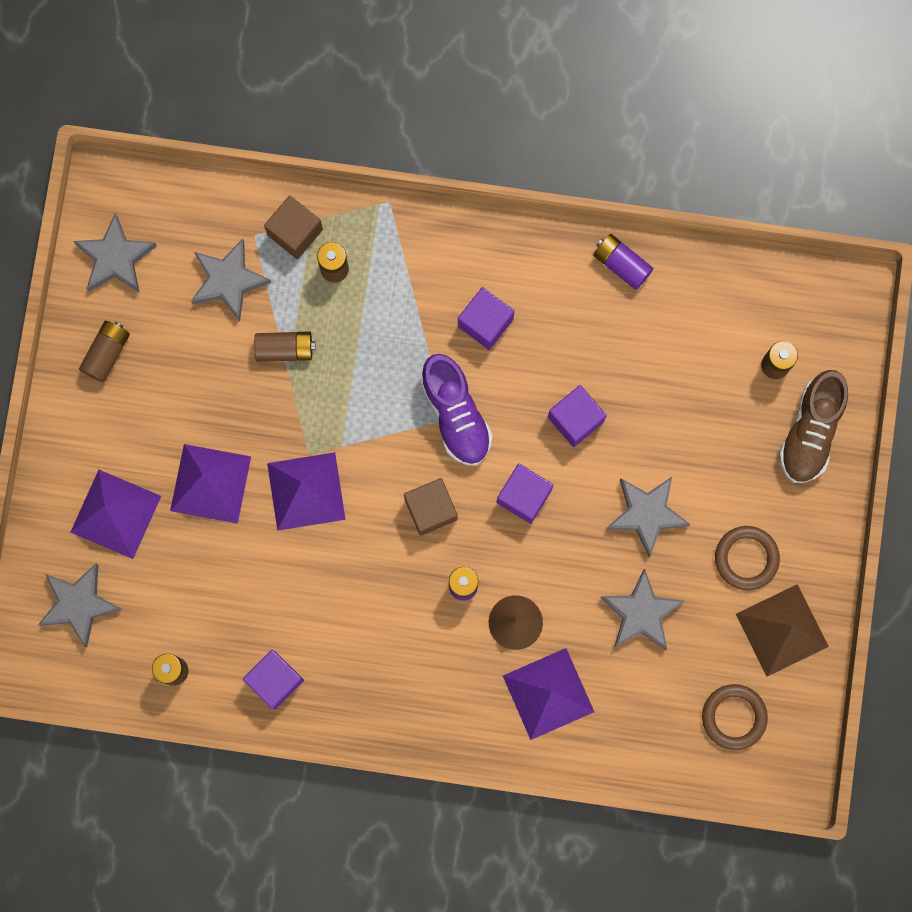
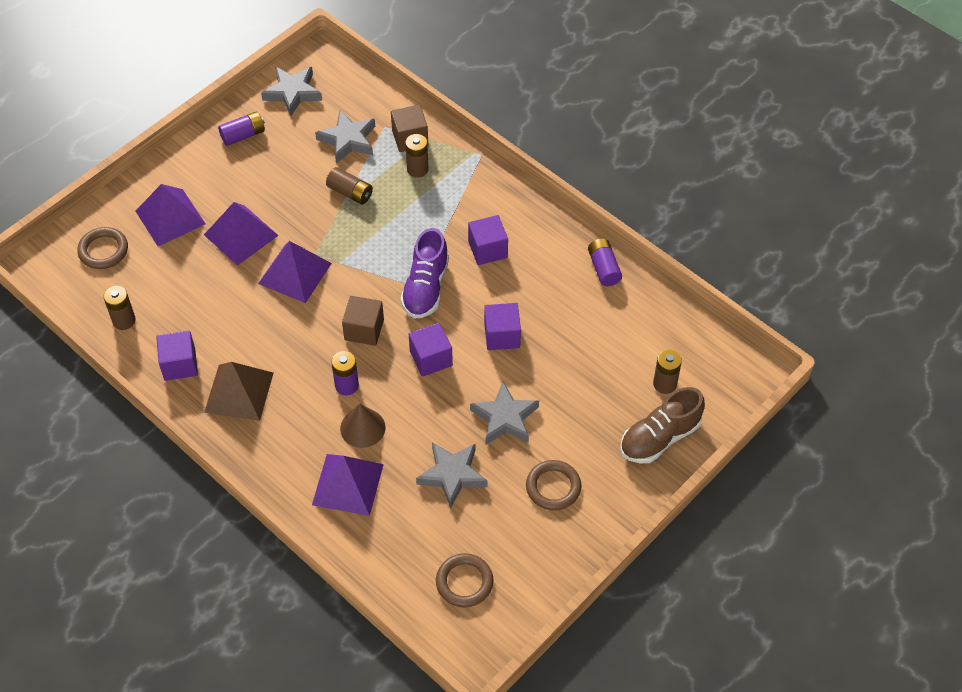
camera: 35 degrees right, 25 degrees down
(79, 604) = (103, 250): grey star -> brown ring
(107, 353) = (243, 135): brown battery -> purple battery
(782, 630) = (543, 548): brown pyramid -> brown pyramid (239, 392)

